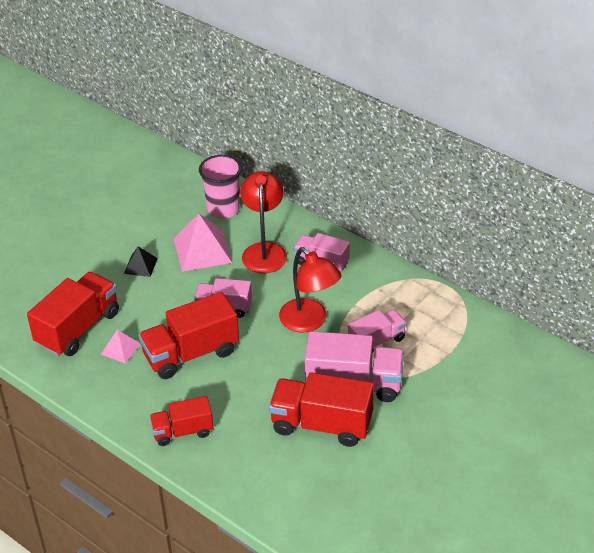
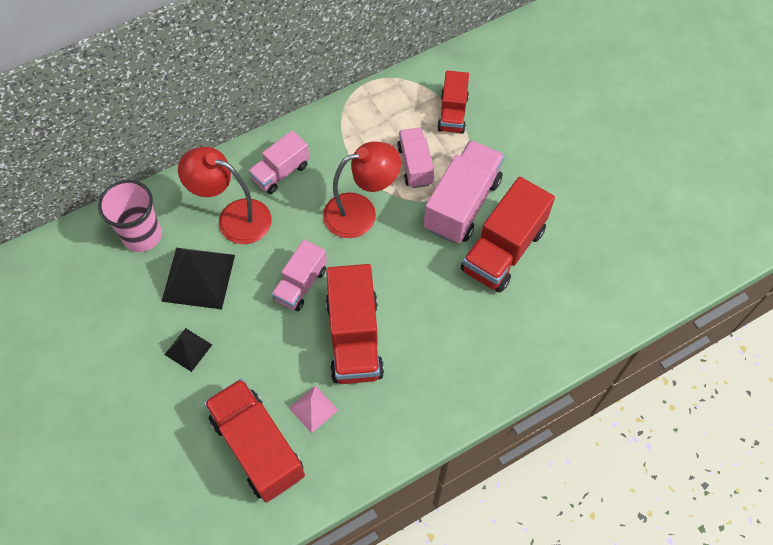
camera: 70 degrees left, 20 degrees up
(183, 431) = (462, 379): red truck -> red truck (452, 113)
(202, 250) = (198, 277): pink pyramid -> black pyramid

